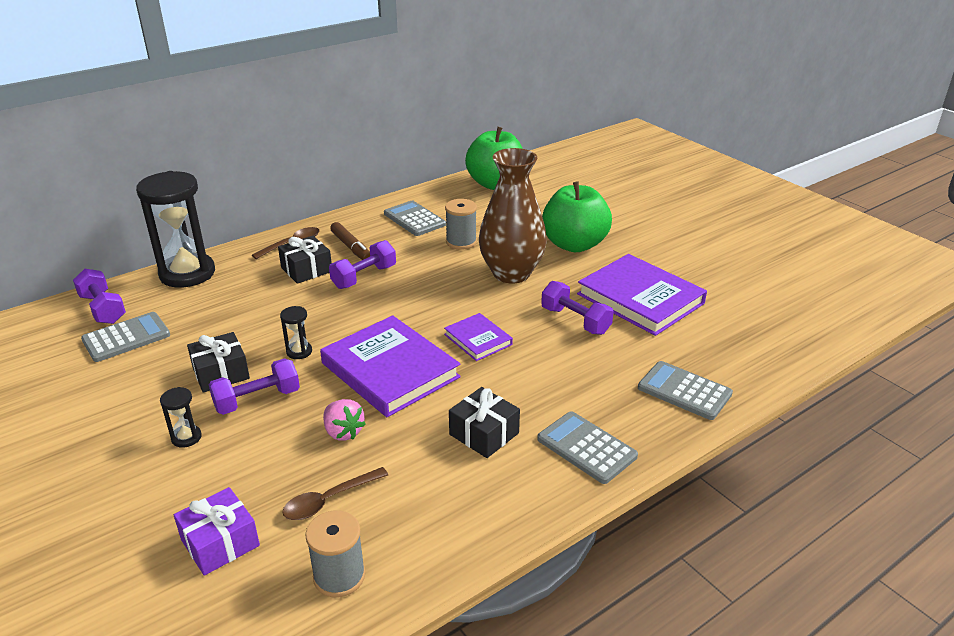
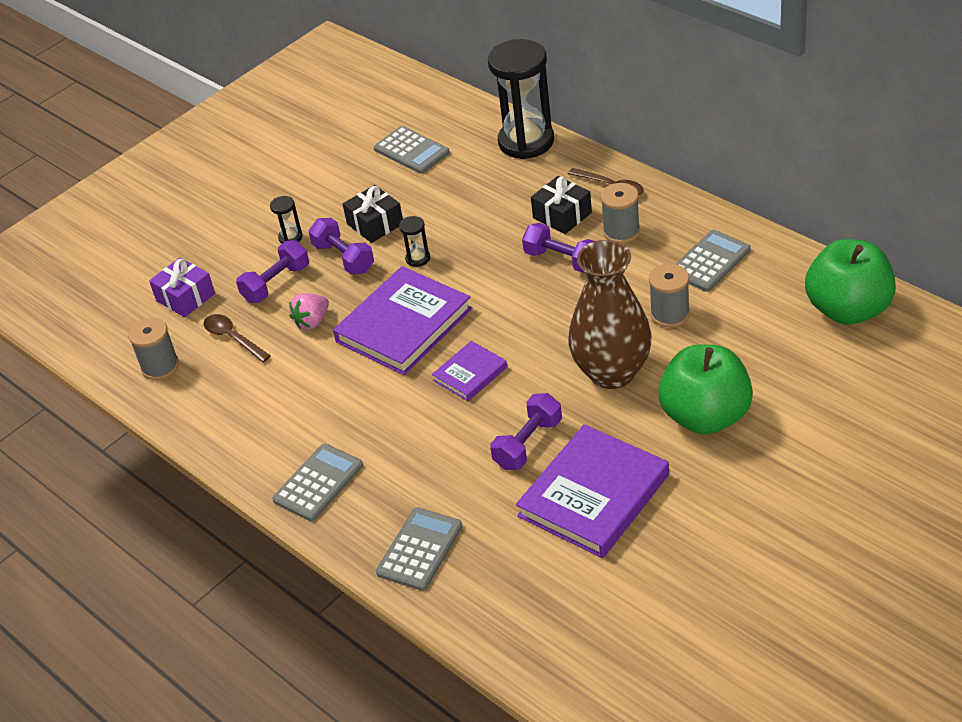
camera: 85 degrees right, 10 degrees up
(103, 309) = (450, 119): purple dumbbell -> purple dumbbell (276, 283)
(351, 247) = (621, 232): brown marker -> grey spool
(484, 434) = (325, 409): black gift -> none

